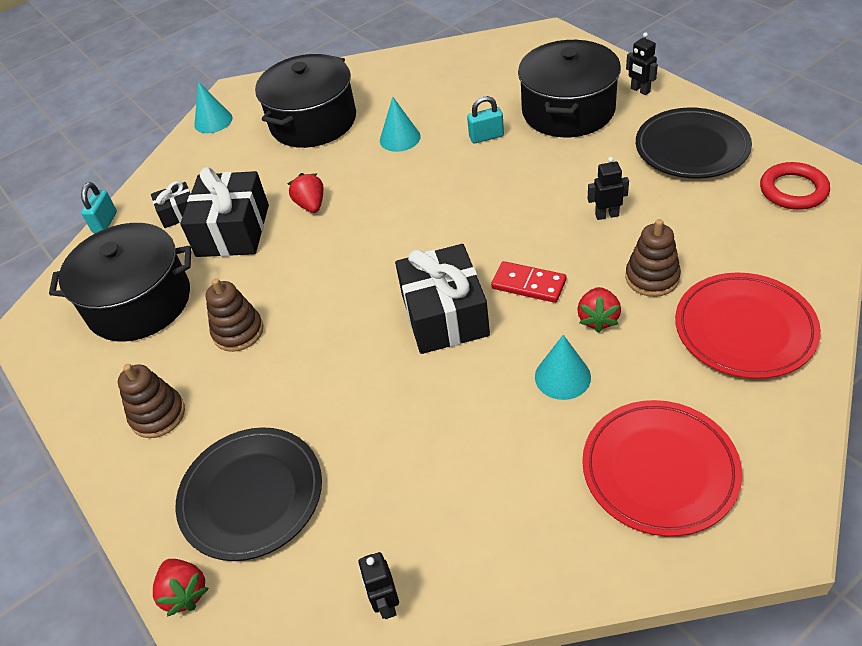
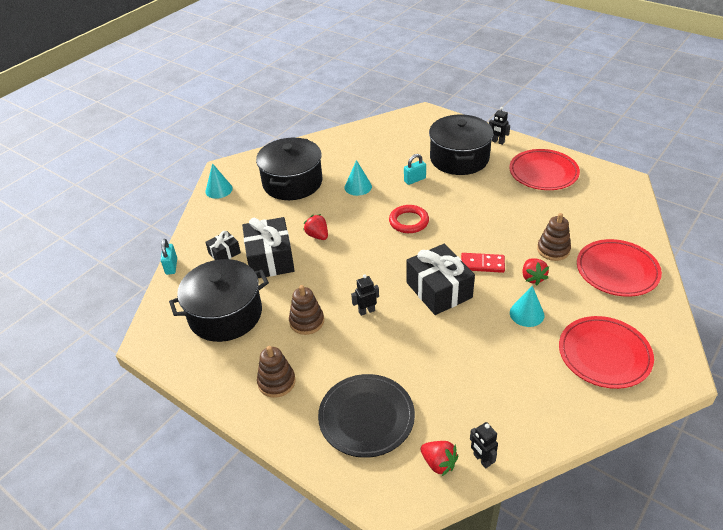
camera: 20 degrees left, 5 degrees down
(185, 592) = (351, 483): red strawberry -> red strawberry (438, 463)
(607, 215) = (511, 218): black robot -> black robot (366, 311)
(691, 148) = (543, 173): black plate -> red plate
(793, 190) = (610, 190): red ring -> red ring (408, 221)

